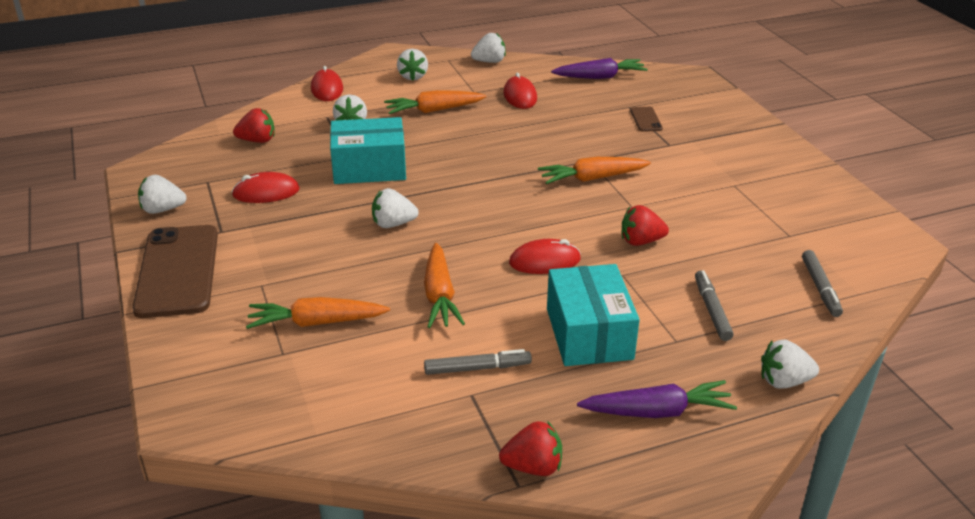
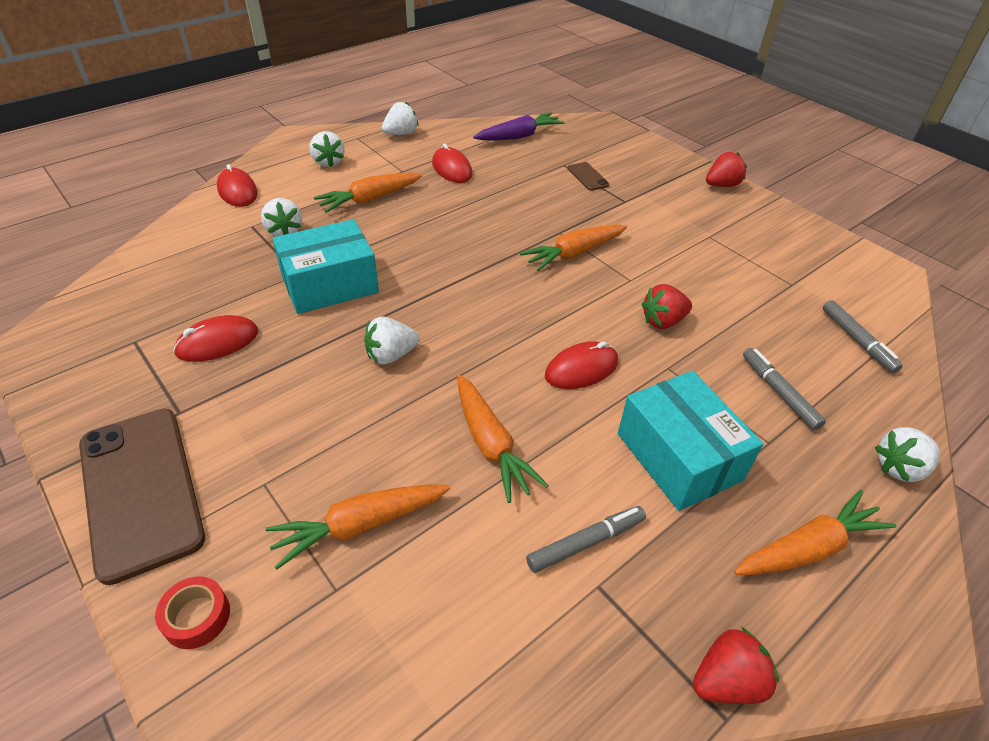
camera: 20 degrees left, 10 degrees up
(162, 210) = (87, 396): white strawberry -> none
(186, 346) = (197, 617): none -> red tape
(257, 140) = (179, 272): red strawberry -> red strawberry (721, 185)
(657, 411) = (808, 548): purple carrot -> orange carrot

